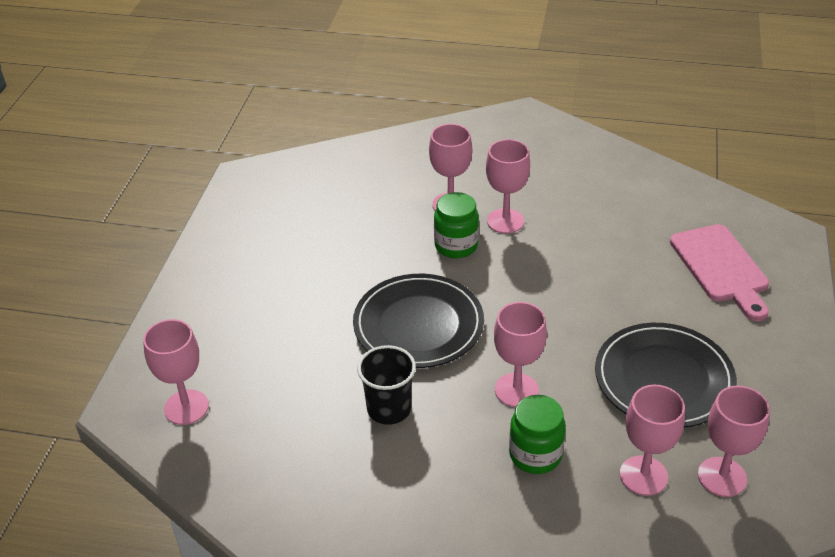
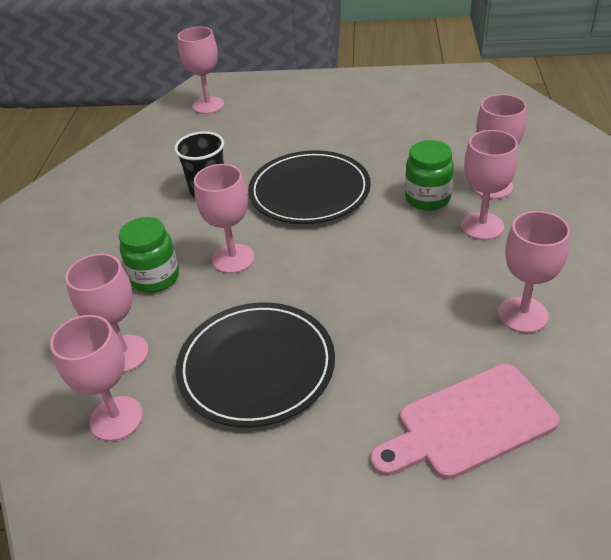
camera: 85 degrees right, 0 degrees up
(616, 221) = (523, 315): none -> pink goblet

